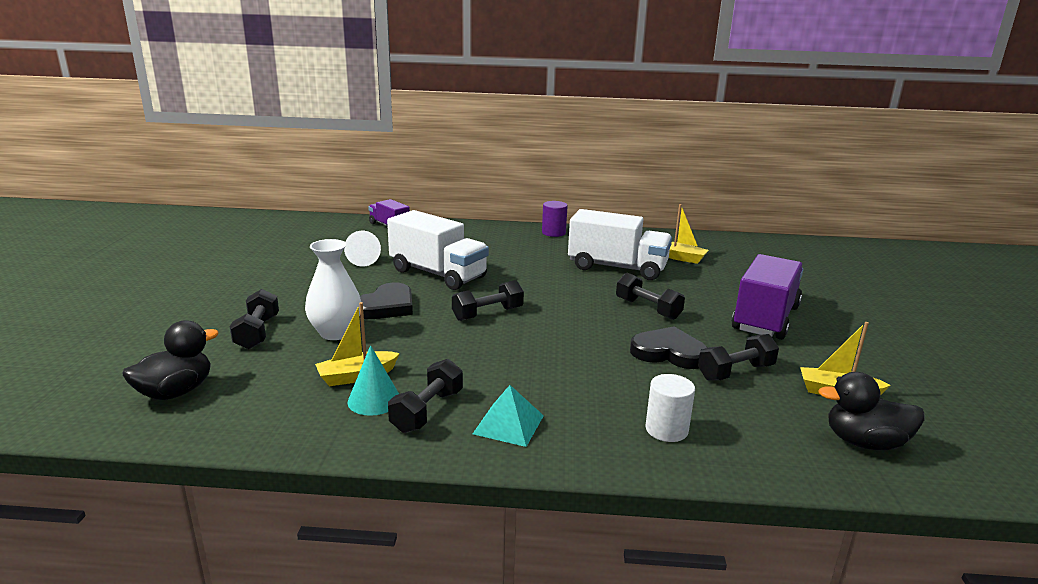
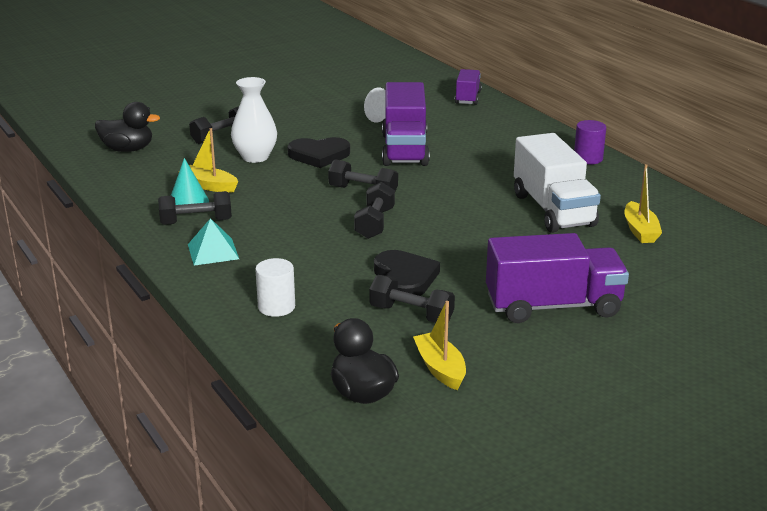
camera: 55 degrees right, 5 degrees up
(438, 274) = (404, 149): white truck -> purple truck
(648, 309) = (480, 248): black dumbbell -> black dumbbell (374, 223)

